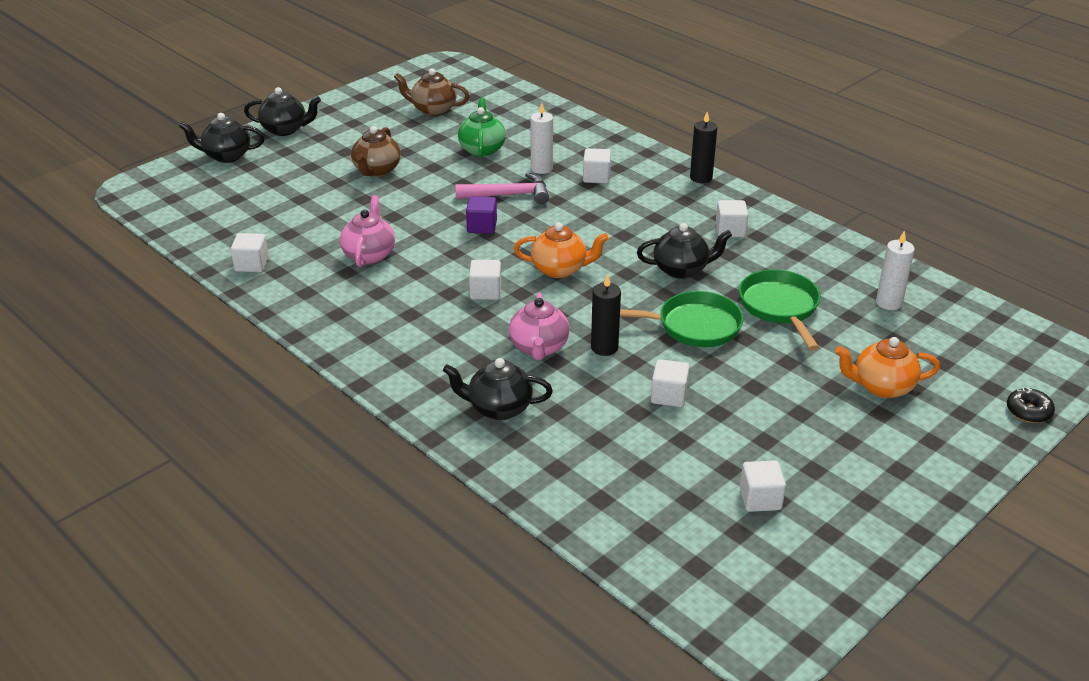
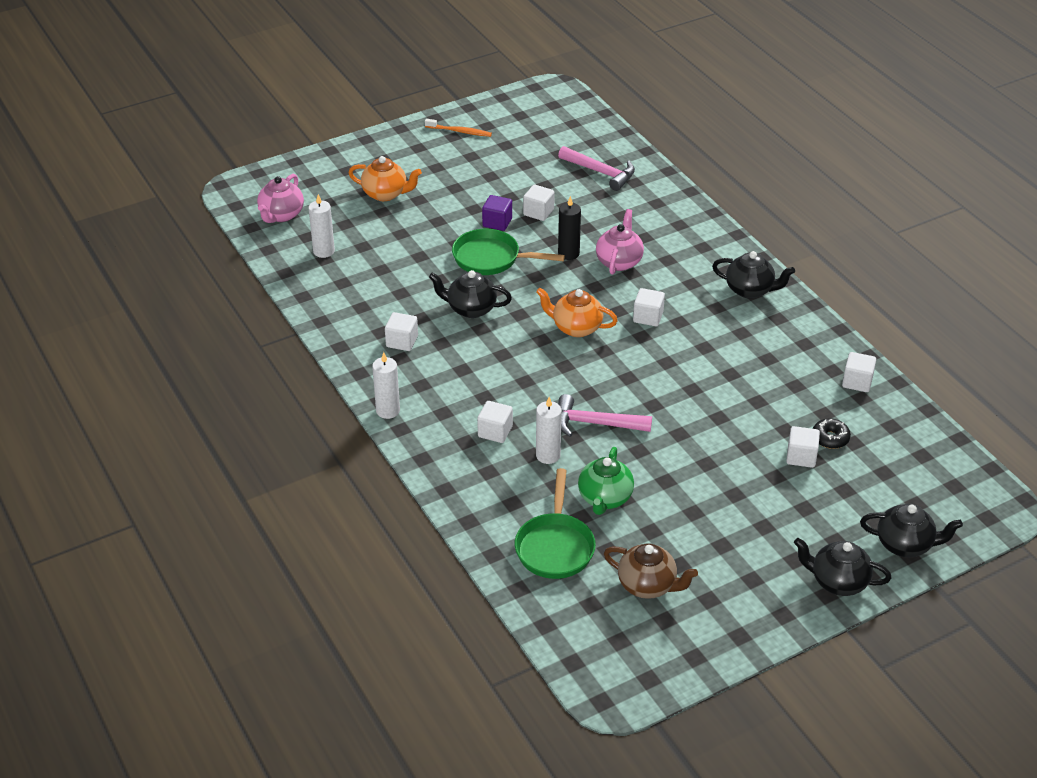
camera: 165 degrees left, 5 degrees up
(369, 255) = (746, 373): pink teapot -> pink teapot (281, 215)
(376, 170) = (730, 486): brown teapot -> none
(482, 226) = (633, 388): purple cube -> purple cube (497, 222)
(499, 408) = (662, 223): black teapot -> black teapot (750, 290)
(612, 475) = (600, 172): none -> pink hammer
(701, 177) = (388, 411): black candle -> white candle
(760, 499) = (515, 146): white cube -> white cube (801, 457)
(780, 307) = (412, 262): green pan -> green pan (555, 547)
(862, 512) = (459, 131): none -> orange toothbrush
(1028, 411) = (303, 164): black donut -> black donut (830, 438)

